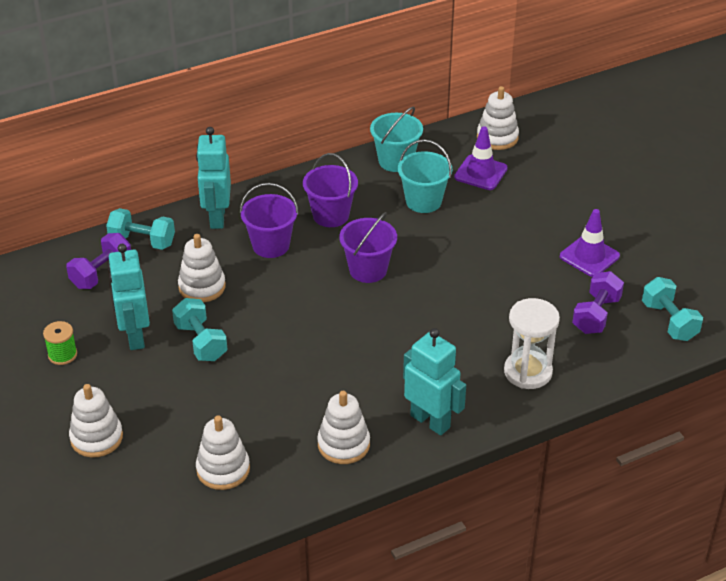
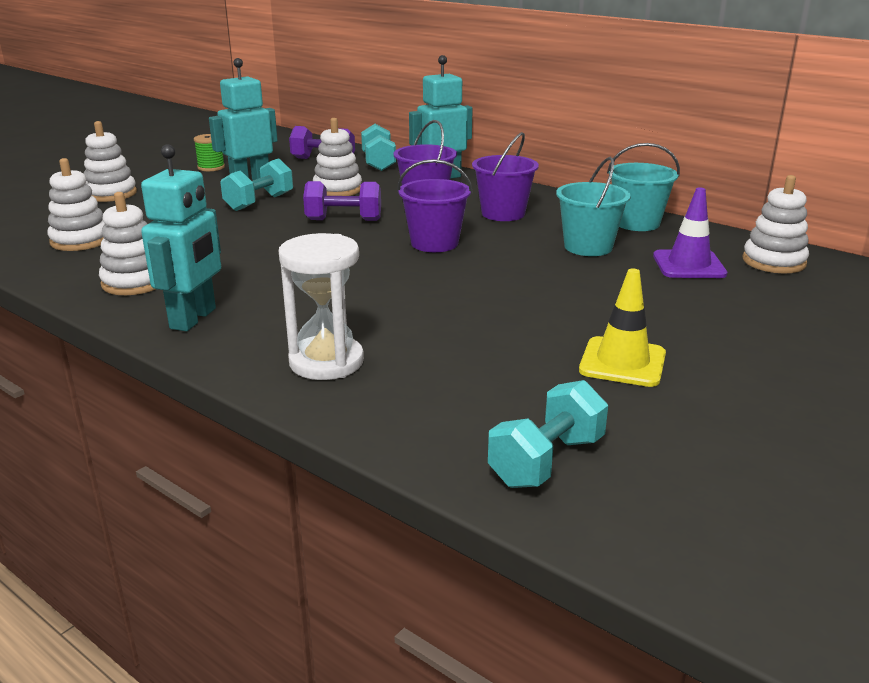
camera: 65 degrees right, 15 degrees down
(589, 256) = (622, 362): purple traffic cone -> yellow traffic cone
(596, 315) = (495, 391): purple dumbbell -> purple dumbbell (344, 220)

